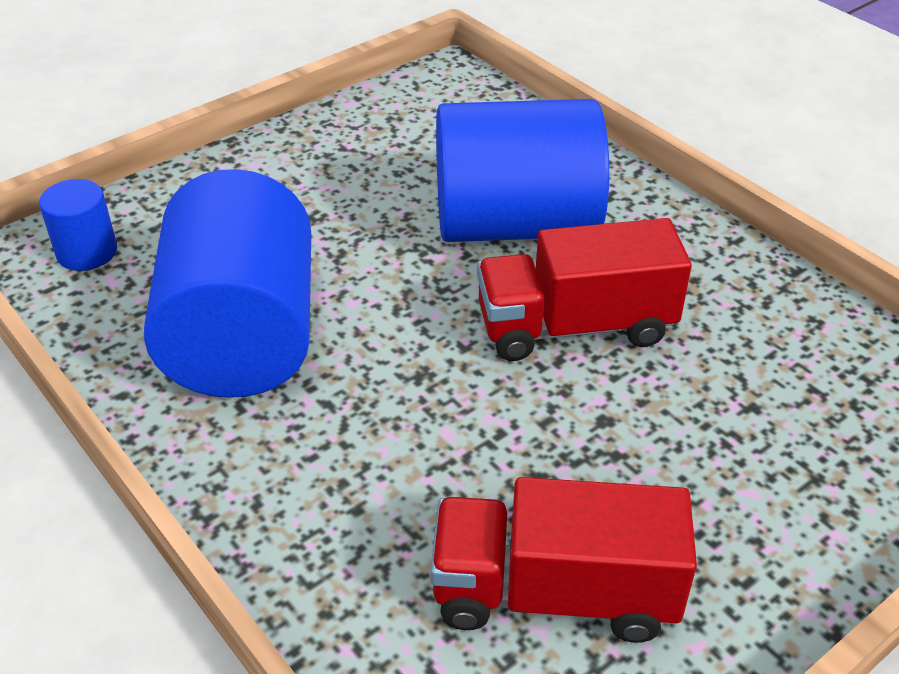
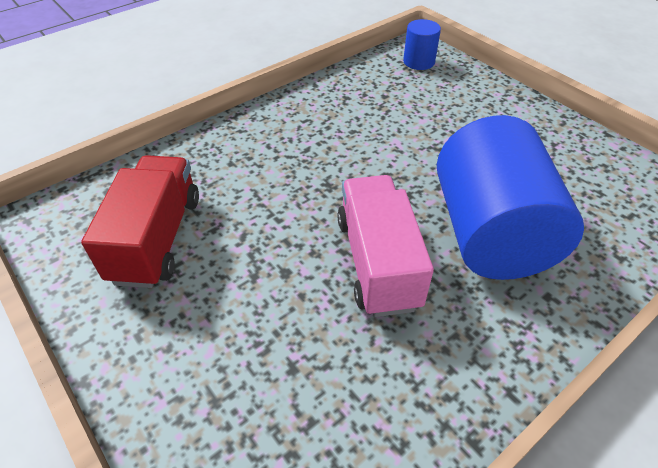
camera: 90 degrees right, 5 degrees up
(243, 337) = (357, 116): blue cylinder -> none
(575, 326) = (377, 262): red truck -> pink truck

